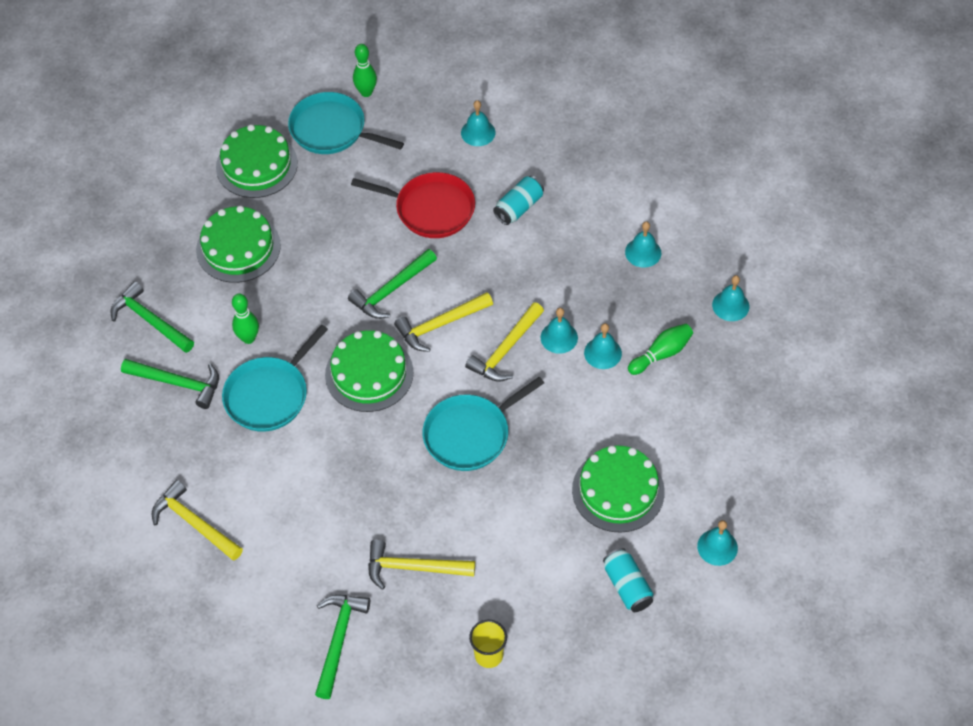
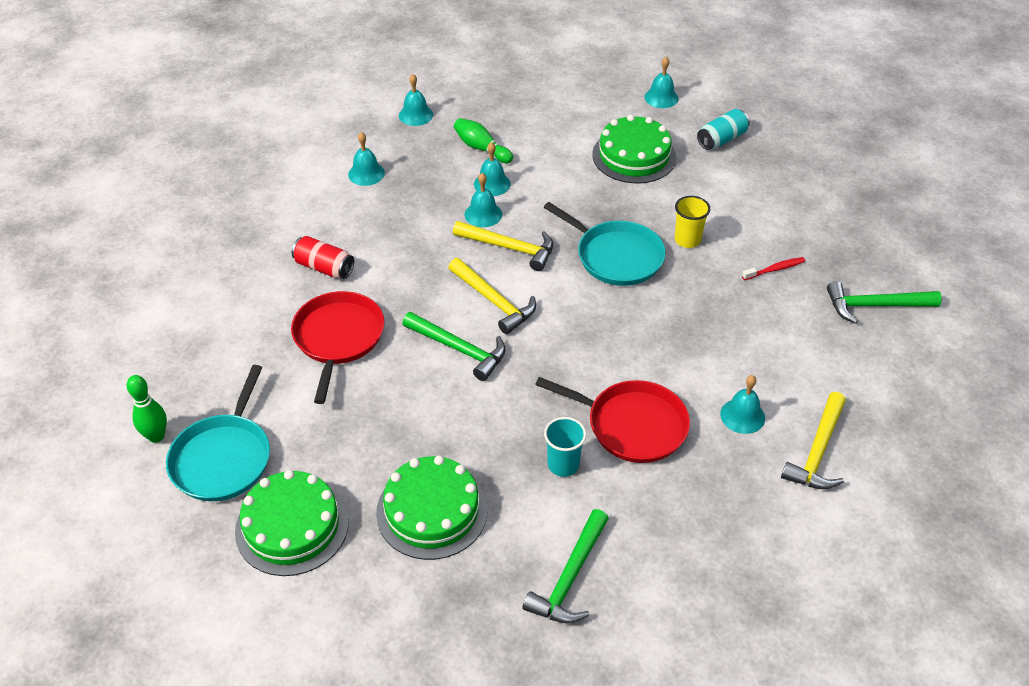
camera: 105 degrees left, 10 degrees down
(178, 383) = (650, 519): green hammer -> none
(248, 338) = (563, 464): green bowling pin -> turquoise cup
(269, 395) = (632, 425): turquoise pan -> red pan
(369, 373) = (573, 345): green cake -> none
(413, 567) = (775, 269): yellow hammer -> red toothbrush
(478, 132) = (218, 318): turquoise bell -> turquoise bell (742, 416)
(488, 655) = (829, 207): yellow cup -> yellow cup (687, 240)
(519, 207) = (324, 267): turquoise can -> red can

